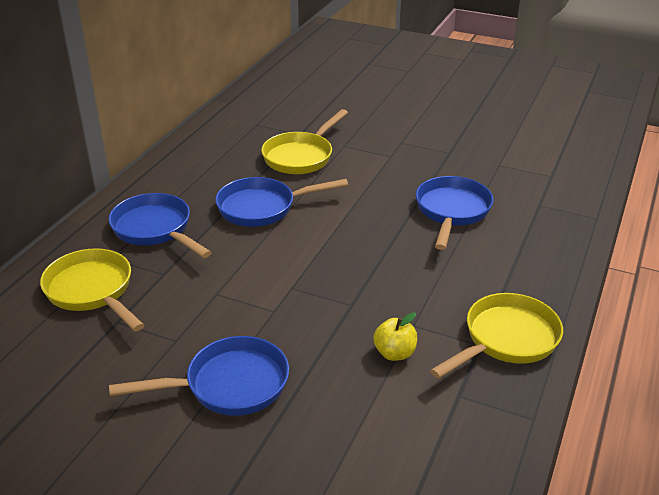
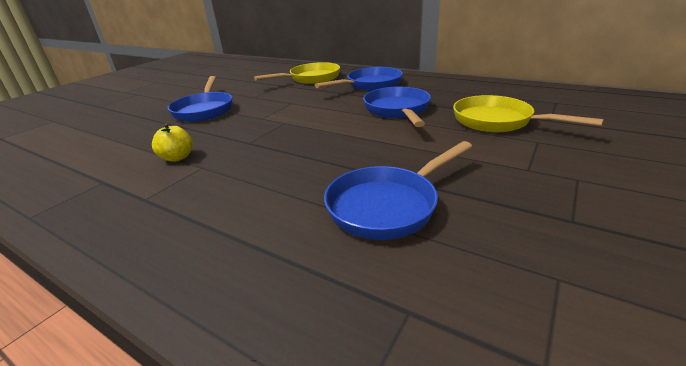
camera: 100 degrees right, 5 degrees down
(451, 211) = (388, 205): blue pan -> blue pan turned 120 degrees clockwise
(506, 339) = (133, 216): yellow pan -> none

